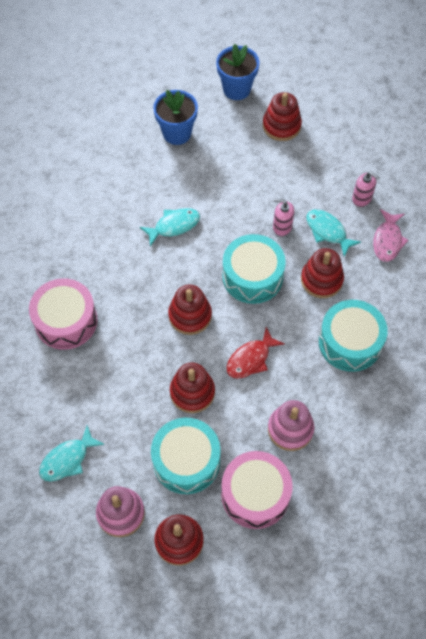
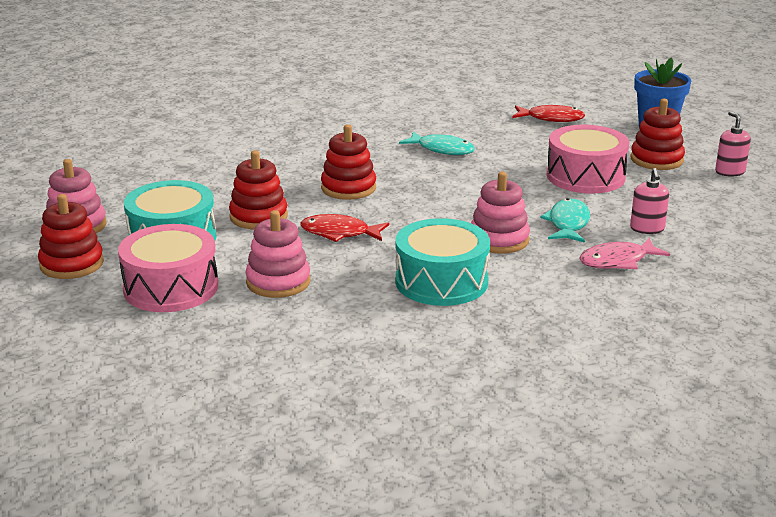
camera: 55 degrees right, 35 degrees down
(66, 321) = (263, 139): pink drum -> pink drum (585, 176)
(68, 459) = (112, 184): turquoise fish -> none
(177, 133) = (551, 118): blue flower pot -> red fish
(252, 276) = (443, 203): turquoise drum -> none
(282, 227) = (531, 198): pink soap dispenser -> pink soap dispenser (730, 172)
(321, 280) = (499, 239): red stacking toy -> pink stacking toy

